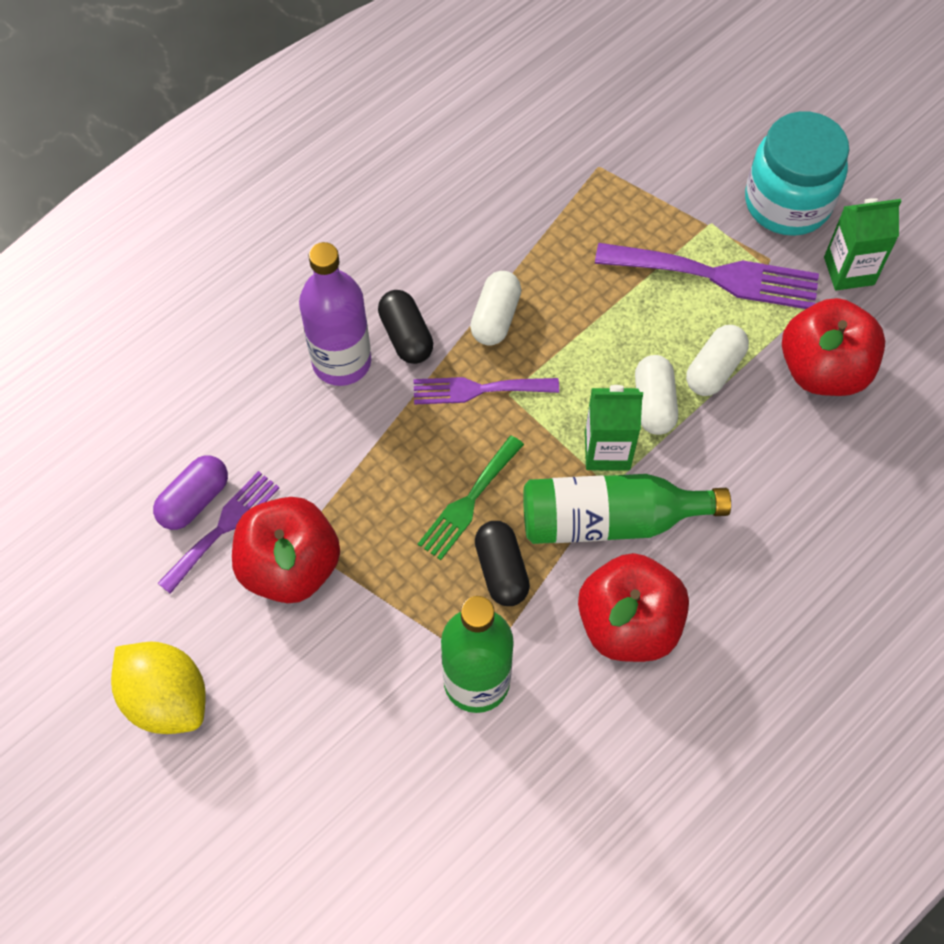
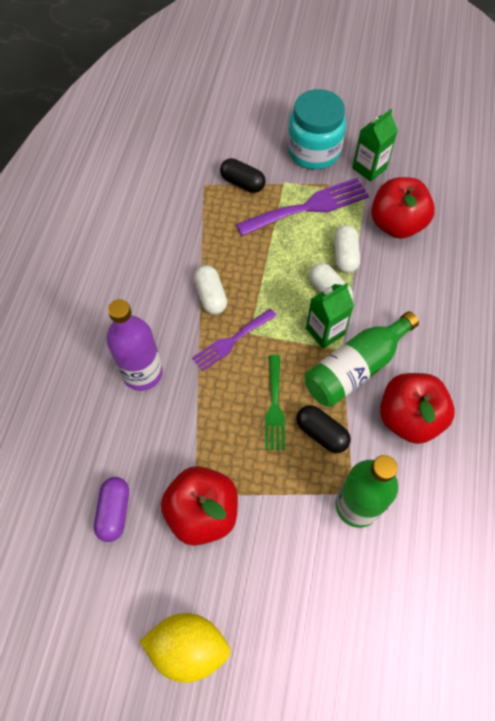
camera: 35 degrees left, 0 degrees up
(223, 527) = (144, 516): purple fork -> none
(406, 336) = (169, 336): black capsule -> black capsule (242, 183)

